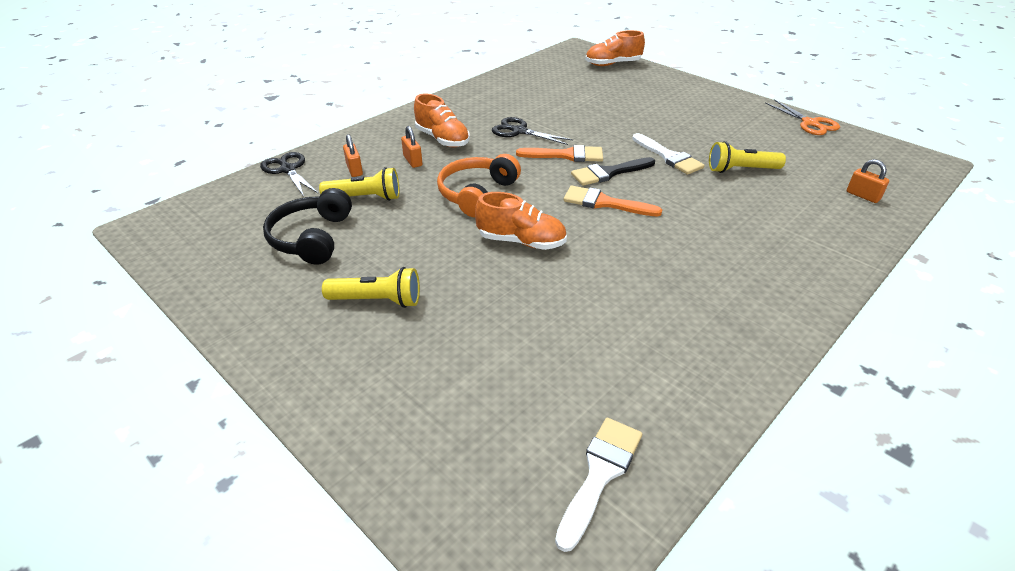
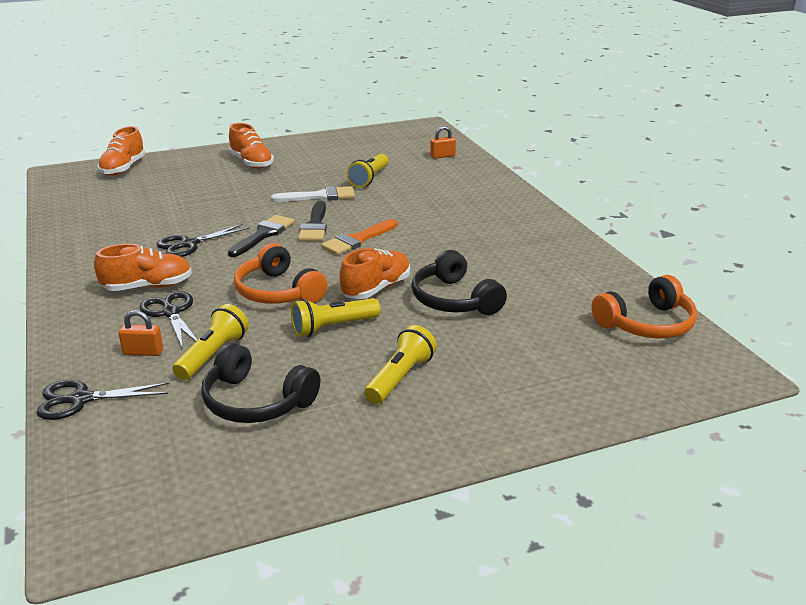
camera: 65 degrees left, 10 degrees down
(413, 161) = (171, 313): orange padlock -> black scissors
(438, 239) = (333, 327): none -> yellow flashlight
(537, 295) = (454, 300): none -> black headphones
(566, 155) = (263, 235): orange brush -> black brush
(600, 474) = (646, 324): white brush -> orange headphones
(692, 105) = (251, 163): none -> orange shoe
(810, 123) = (336, 137): orange scissors -> none

